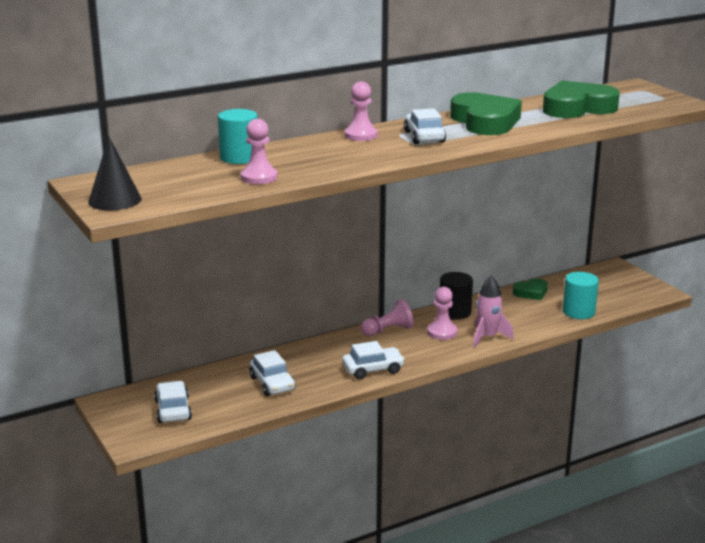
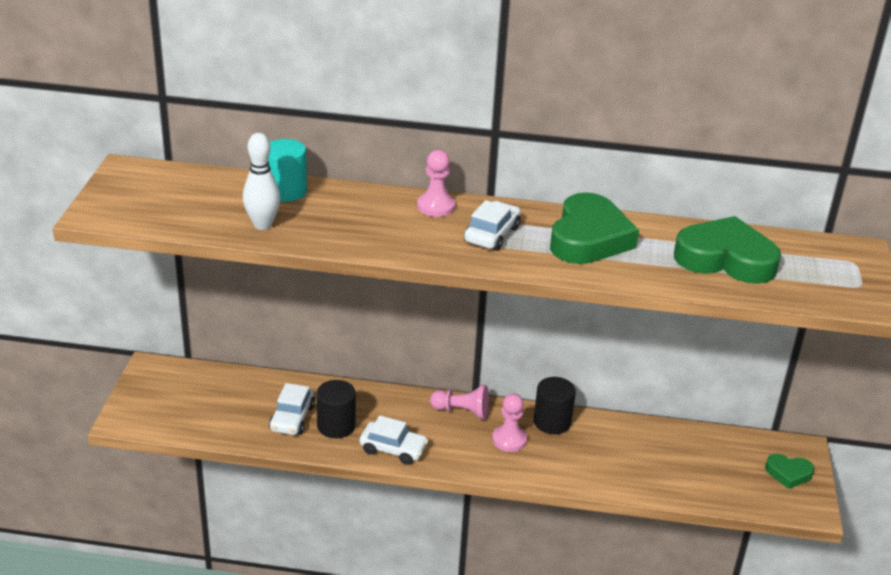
camera: 35 degrees right, 10 degrees up
(115, 200) = (115, 202): black cone -> none
(173, 410) = (186, 403): white car -> none
(259, 177) = (262, 225): pink pawn -> white bowling pin
(312, 374) = (336, 426): none -> black cylinder
(487, 337) = (545, 469): pink rocket -> none
(531, 292) = (662, 437): green heart -> green heart (788, 473)
(578, 312) = (681, 487): turquoise cylinder -> none

